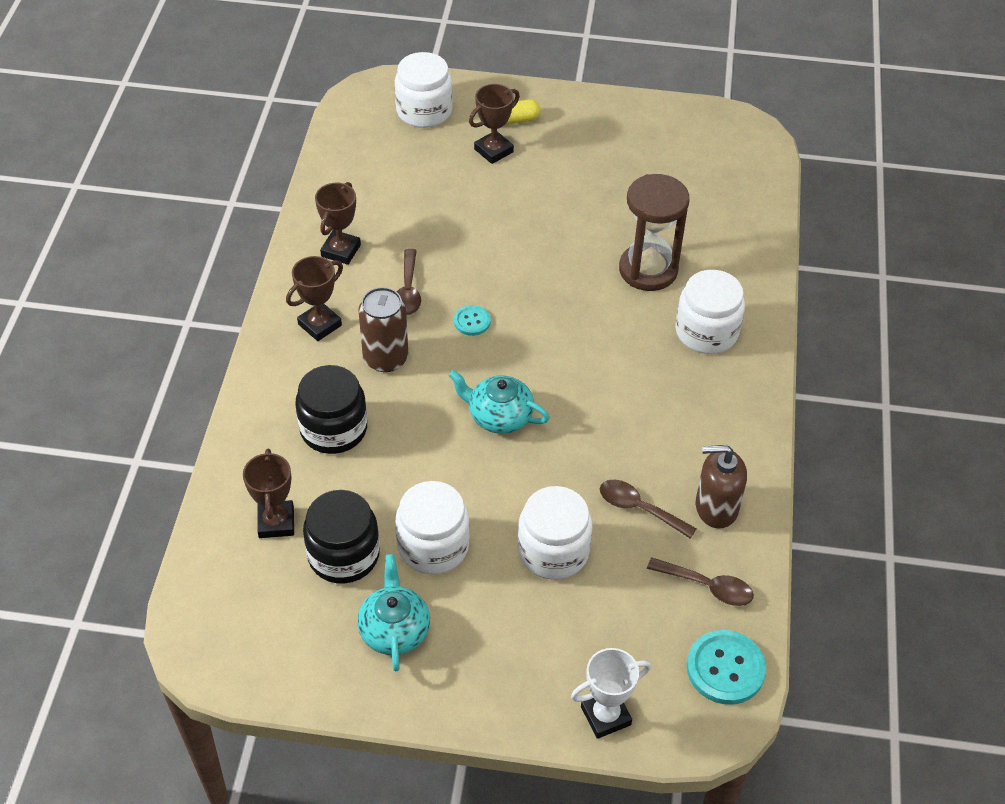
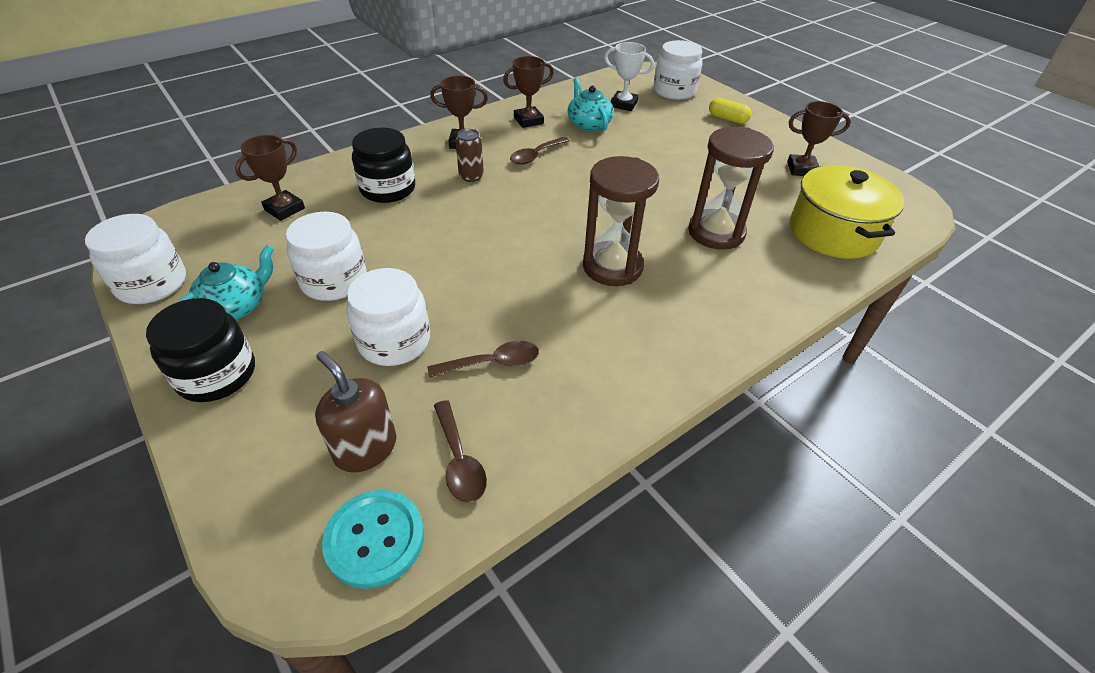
camera: 45 degrees right, 5 degrees down
(343, 555) = (284, 248): black jar -> black jar (216, 374)
(385, 358) = (471, 176): brown can -> brown can, size x0.66
(472, 321) = (550, 189): turquoise button -> none
(493, 150) = (692, 125): brown trophy -> brown trophy (801, 169)
(499, 416) = (488, 244): turquoise teapot -> turquoise teapot (588, 124)
(605, 716) = (242, 482): white trophy -> white trophy (623, 104)
(615, 363) = (612, 266): none -> brown hourglass
(639, 508) = (492, 363): brown spoon -> brown spoon turned 90 degrees clockwise
(706, 332) = (712, 293): white jar -> white jar (152, 284)
(716, 507) = (552, 409): brown soap dispenser -> brown soap dispenser (365, 448)
(724, 207) = (833, 232): none -> yellow pot

